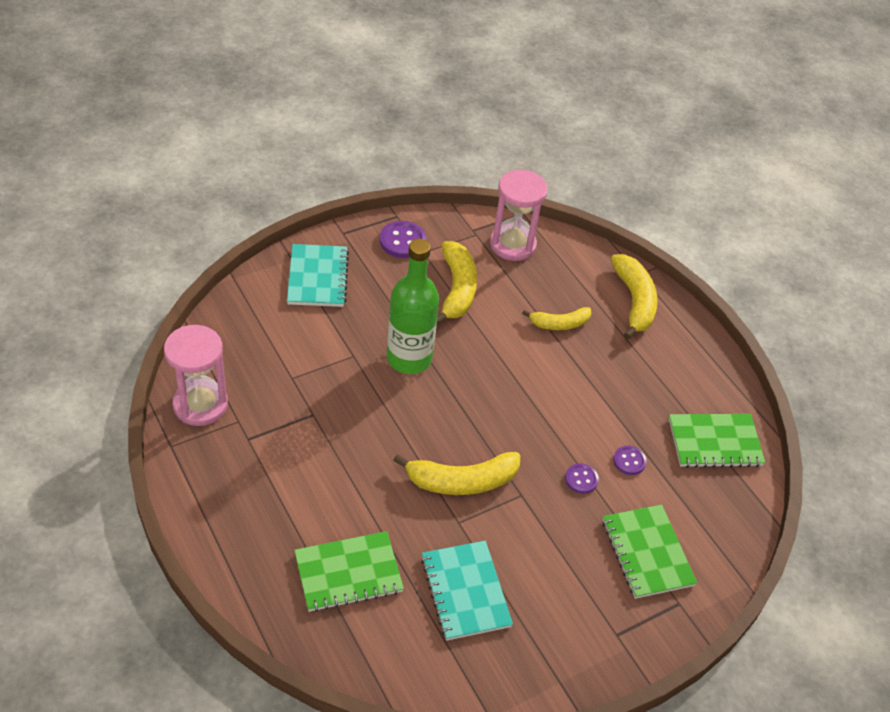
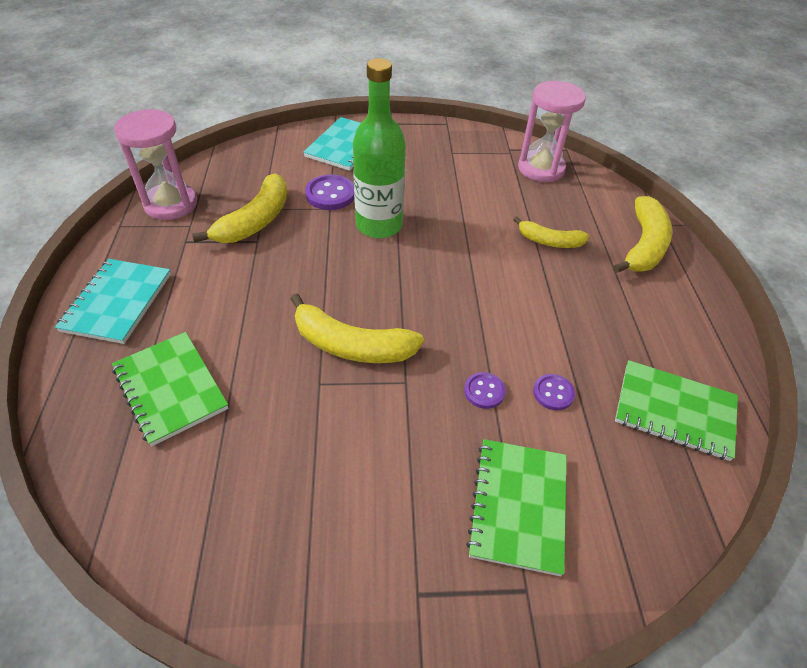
camera: 30 degrees right, 0 degrees up
(348, 573) = (171, 388): green notebook -> green notebook turned 45 degrees clockwise
(402, 241) = (439, 141): purple button -> purple button (330, 194)
(457, 289) = (463, 186): yellow banana -> yellow banana (255, 221)
(465, 591) = (273, 458): turquoise notebook -> turquoise notebook (117, 302)

